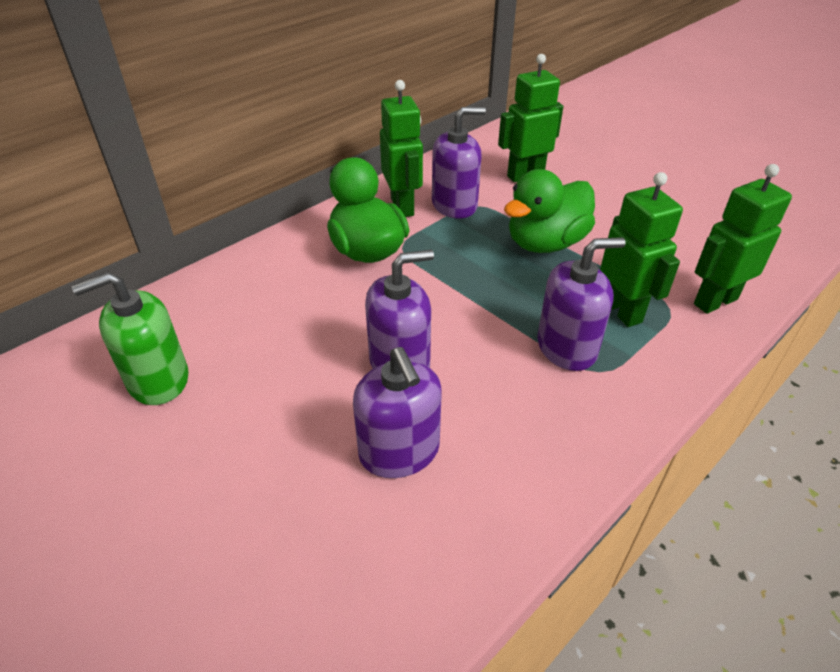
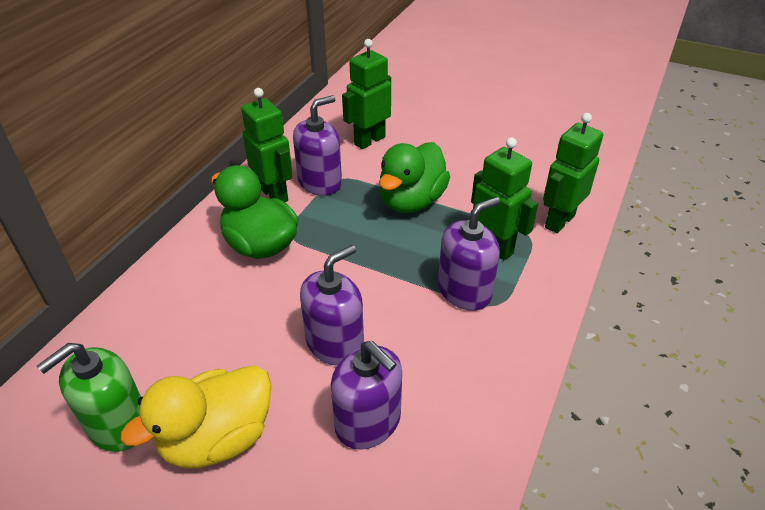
camera: 20 degrees left, 0 degrees up
(242, 420) = (218, 438): none -> yellow duck

